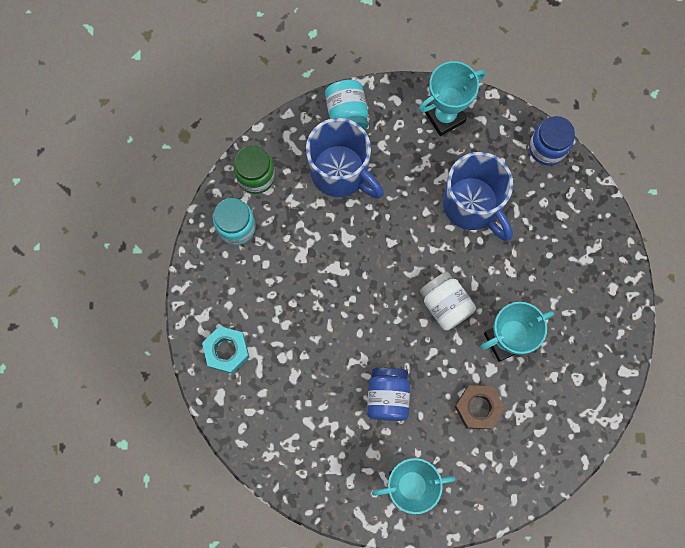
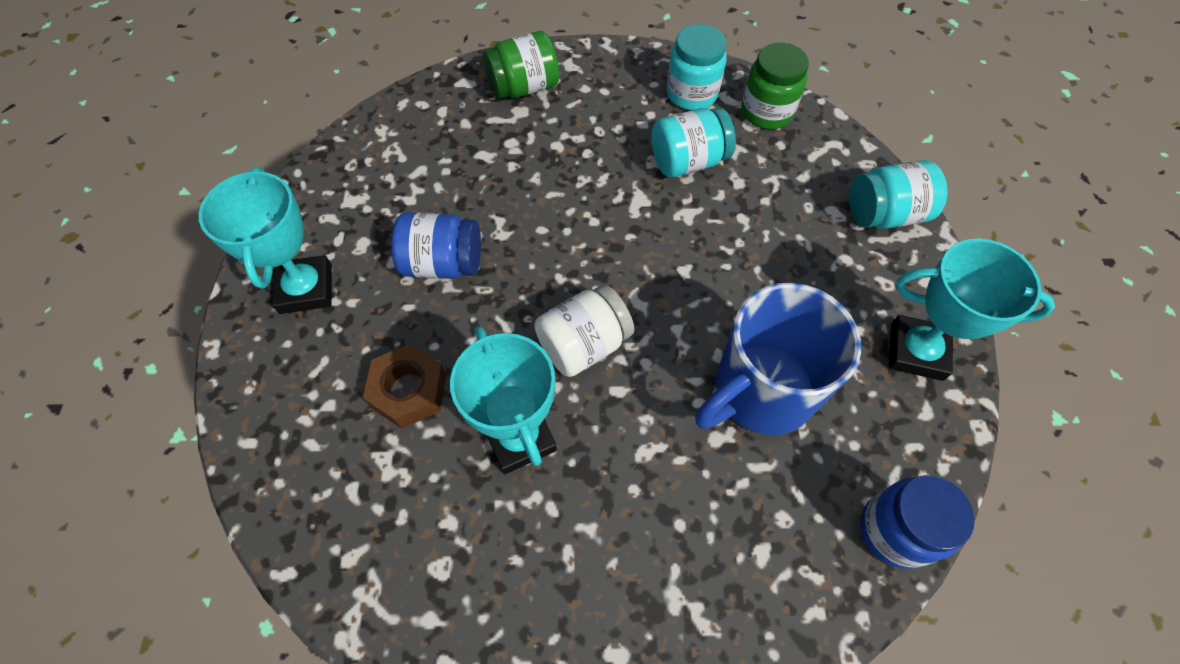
camera: 90 degrees right, 15 degrees down
(226, 351) = (524, 87): turquoise nut -> green jar
(301, 234) = (688, 161): none -> turquoise jar
(340, 172) = (789, 206): blue mug -> none
(445, 116) = (916, 351): turquoise trophy -> turquoise trophy turned 45 degrees counterclockwise

